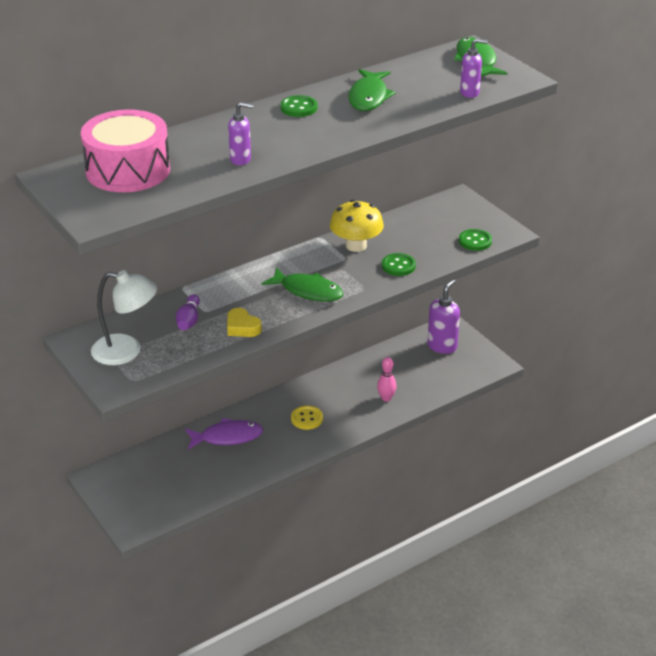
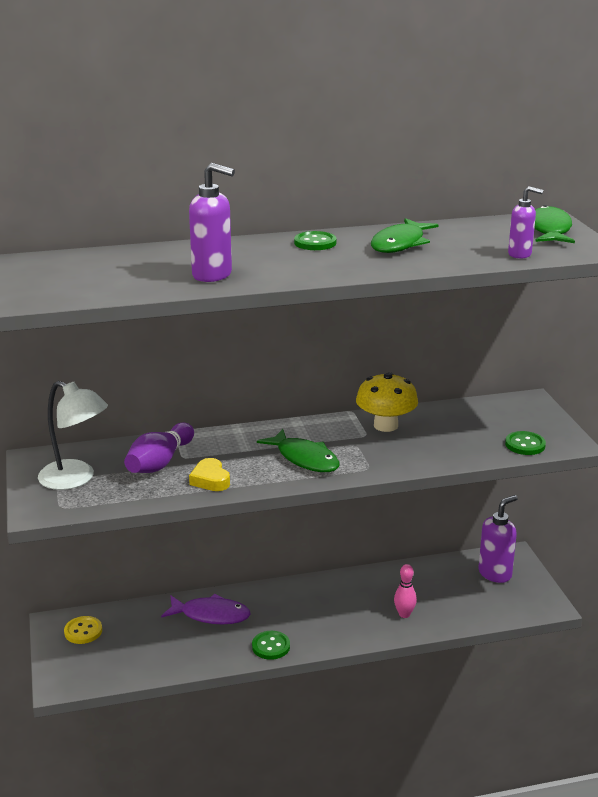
camera: 20 degrees right, 10 degrees down
(128, 170) = (89, 267): pink drum -> none
(189, 320) = (160, 462): purple bowling pin -> purple bowling pin, size x1.57
(241, 159) = (213, 275): purple soap dispenser -> purple soap dispenser, size x1.56
(307, 419) = (305, 616): yellow button -> yellow button (83, 631)
(398, 266) = (421, 453): green button -> green button (271, 646)

